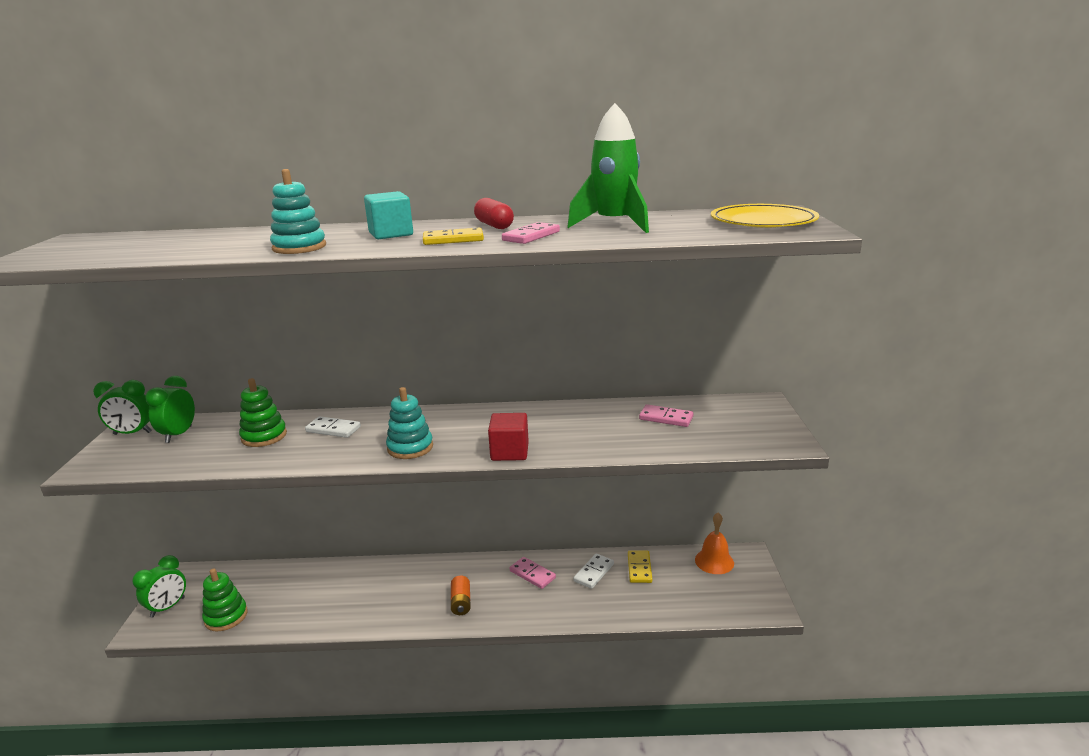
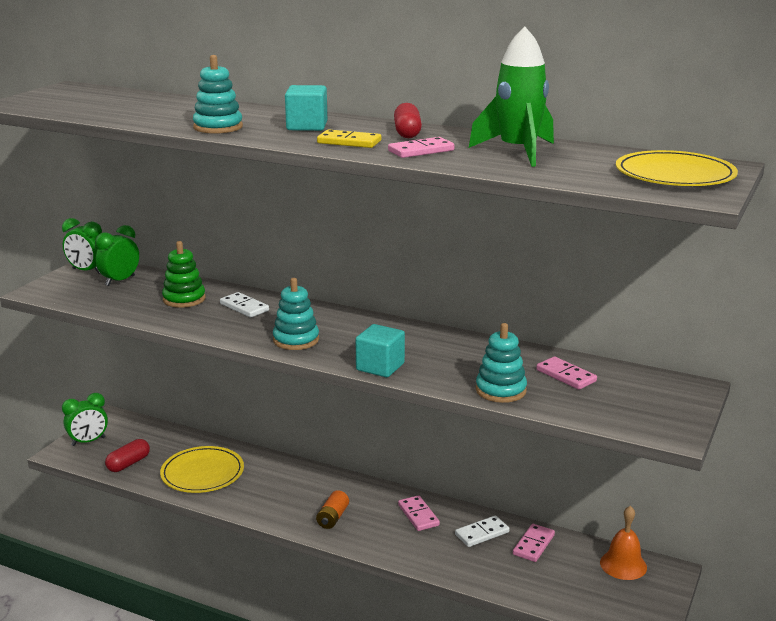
camera: 25 degrees right, 0 degrees up
(226, 616) = (128, 464): green stacking toy -> red capsule
(310, 601) = (202, 473): none -> yellow plate
(509, 452) = (380, 367): red cube -> turquoise cube
(629, 444) = (501, 390): none -> turquoise stacking toy
(639, 568) = (533, 545): yellow domino -> pink domino

